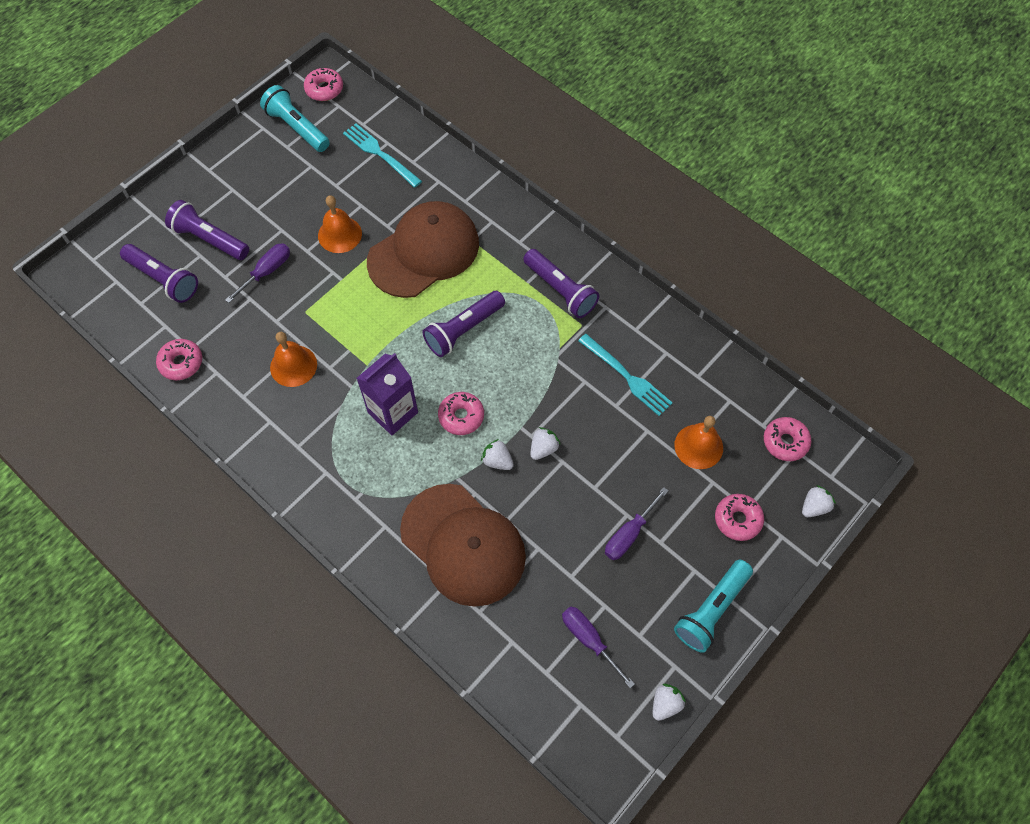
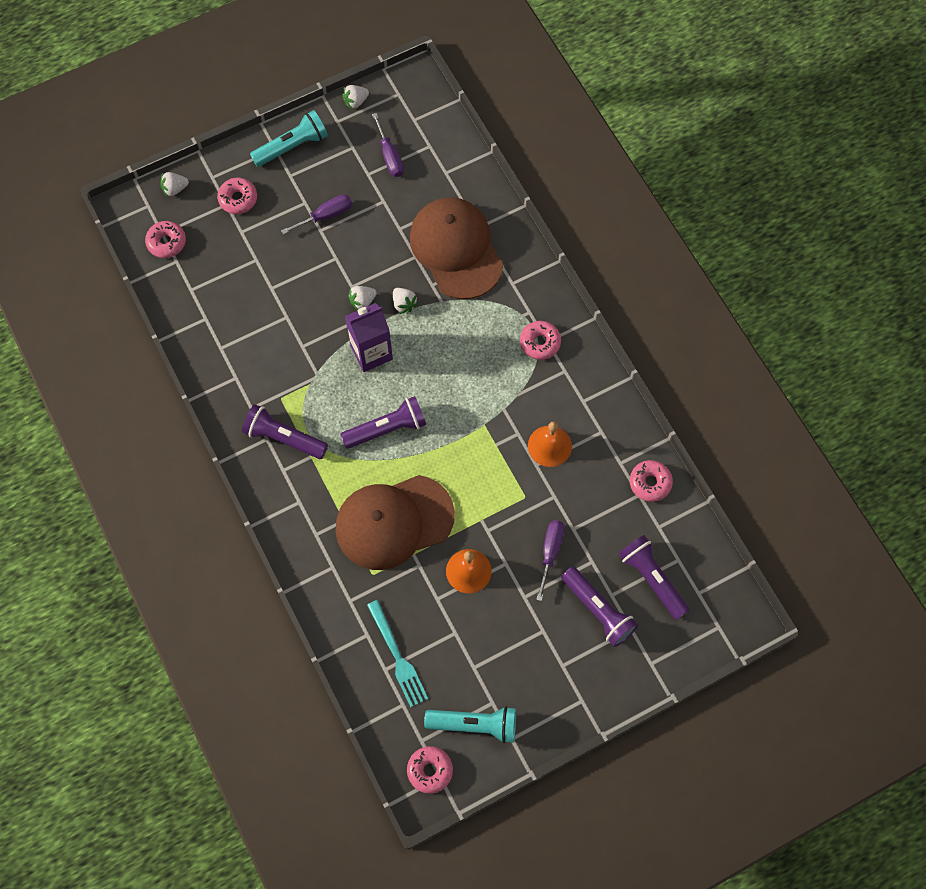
camera: 160 degrees left, 5 degrees up
(267, 272) = (550, 552): purple screwdriver -> purple screwdriver turned 135 degrees clockwise
(297, 128) = (474, 724): turquoise flashlight -> turquoise flashlight turned 60 degrees counterclockwise
(393, 412) = (475, 373): purple carton -> purple carton (371, 352)
(461, 416) = (419, 350): pink donut -> pink donut (540, 343)
(560, 290) = (284, 438): purple flashlight -> purple flashlight turned 45 degrees counterclockwise
(627, 377) = (264, 337): turquoise fork -> none
(698, 446) = (237, 262): orange bell -> none

